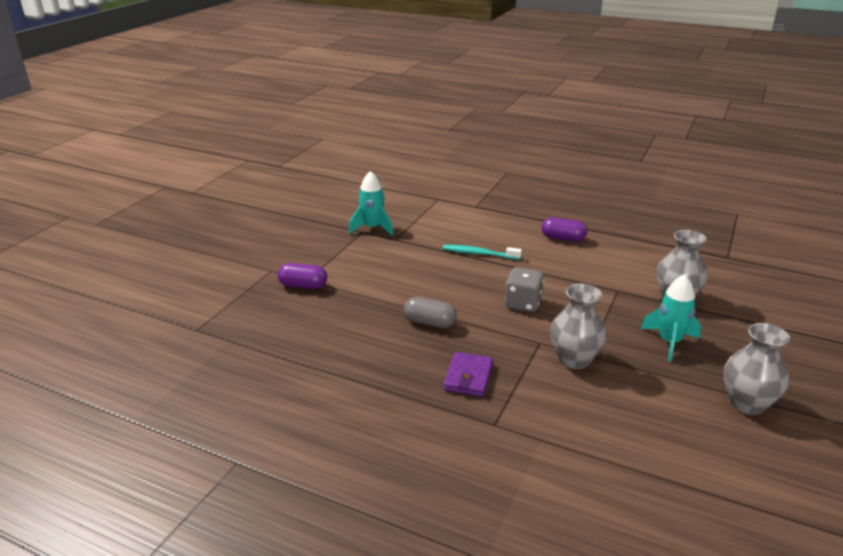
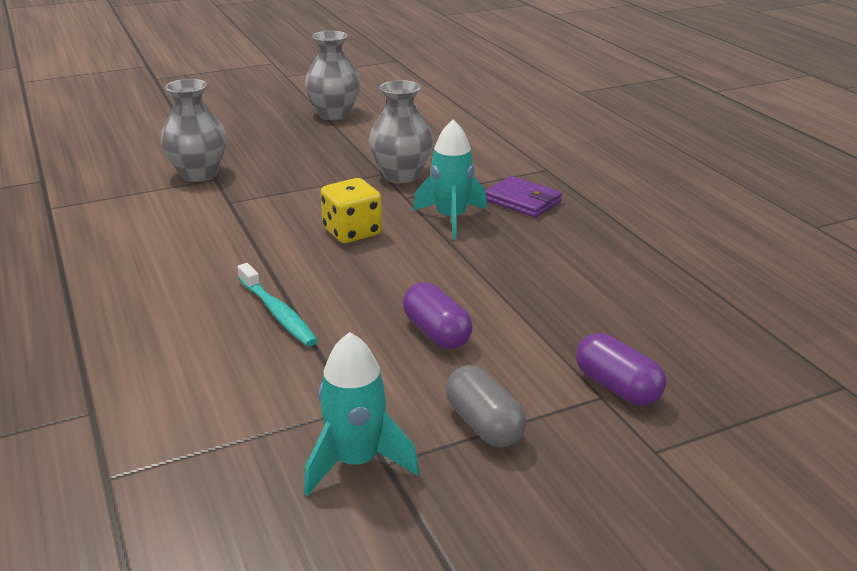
camera: 140 degrees left, 0 degrees up
(429, 323) = (491, 257): grey capsule -> grey capsule (484, 424)
(468, 377) = (522, 201): purple wallet -> purple wallet turned 75 degrees clockwise
(523, 303) = (352, 232): grey dice -> yellow dice
(563, 238) = (127, 280): purple capsule -> purple capsule (436, 332)
(669, 342) = (294, 155): turquoise rocket -> turquoise rocket (451, 219)

